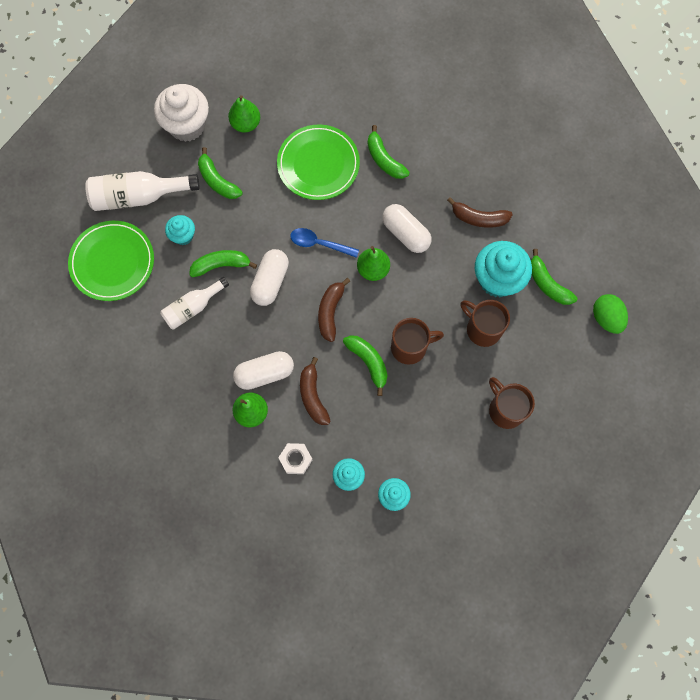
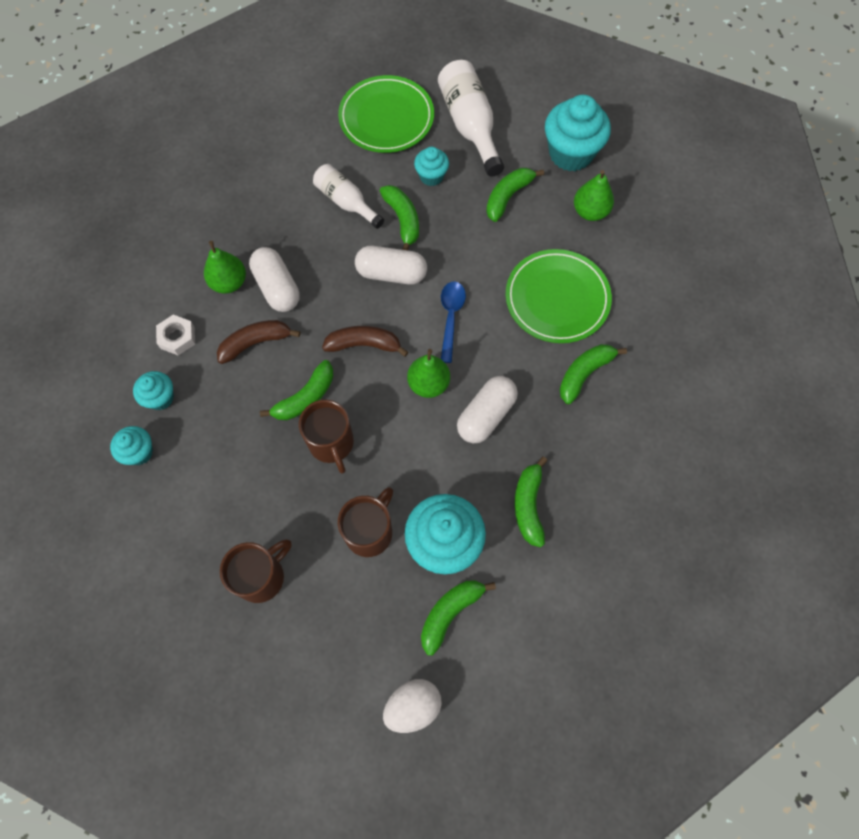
camera: 80 degrees right, 5 degrees down
(187, 125) = (570, 153): white cupcake -> turquoise cupcake
(478, 218) = (528, 505): brown banana -> green banana
(606, 318) = (413, 706): green egg -> white egg

